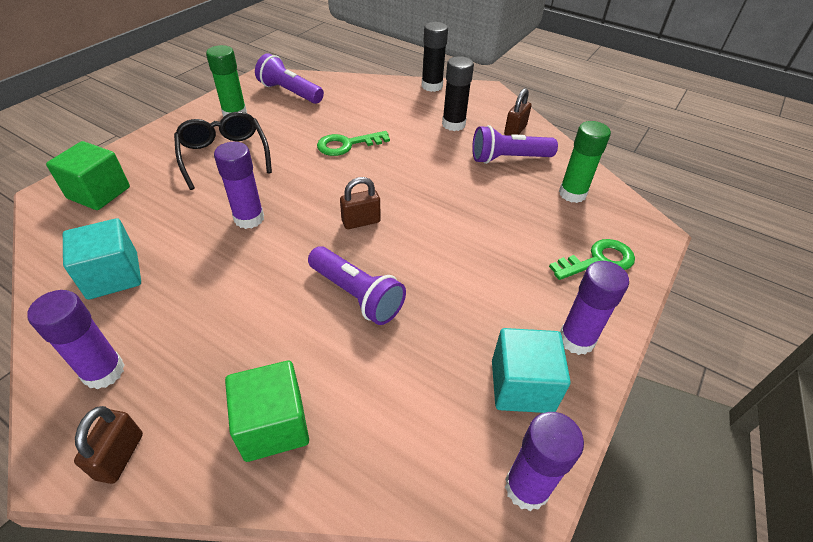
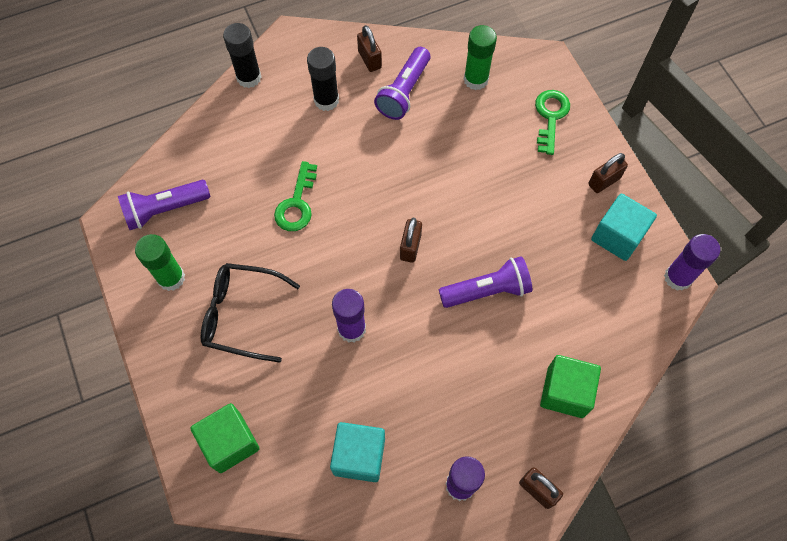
camera: 55 degrees left, 20 degrees up
(576, 339) = (604, 181): purple glue stick -> brown padlock

